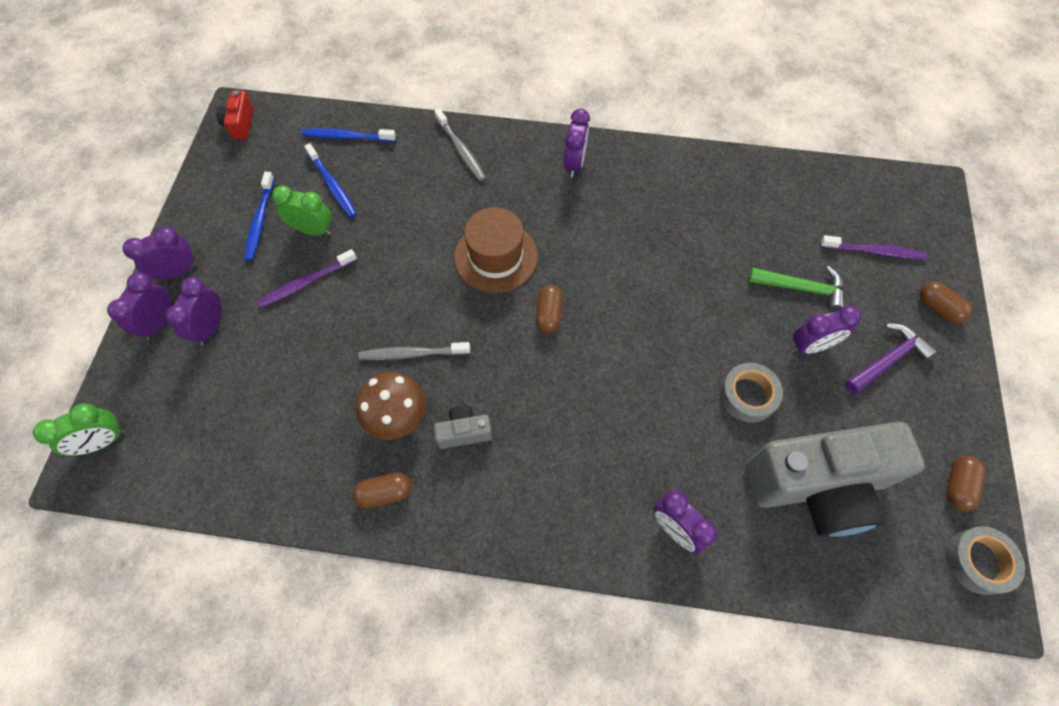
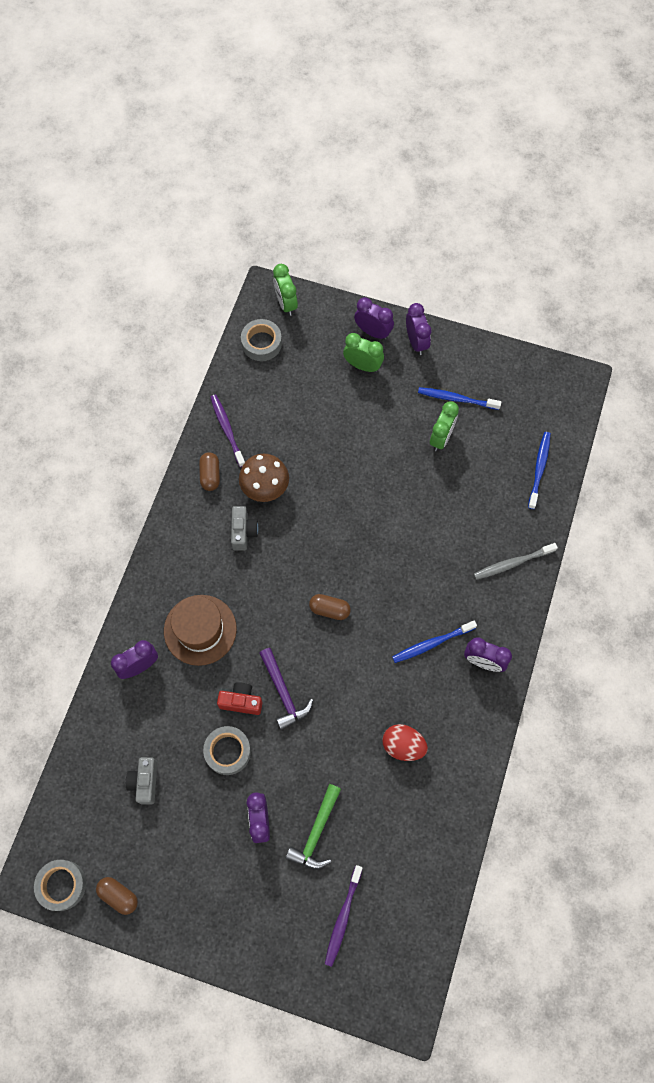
camera: 100 degrees right, 5 degrees up
(169, 463) = (261, 343): none -> grey tape
(211, 327) = (363, 365): purple clock -> green clock
(240, 124) = (564, 384): red camera -> red camera (241, 701)
(306, 283) = (391, 431): purple toothbrush -> purple toothbrush (227, 429)
(332, 185) = (486, 454): blue toothbrush -> blue toothbrush (431, 643)
(412, 354) = (314, 502): grey toothbrush -> none
(496, 256) = (392, 576): brown hat -> brown hat (200, 630)
(683, 222) = (403, 745): none -> red egg
(817, 486) = (145, 782): grey camera -> grey camera, size x0.40
(887, 360) = (234, 883): purple hammer -> purple hammer (283, 693)
(938, 308) = (274, 954): brown capsule -> none

